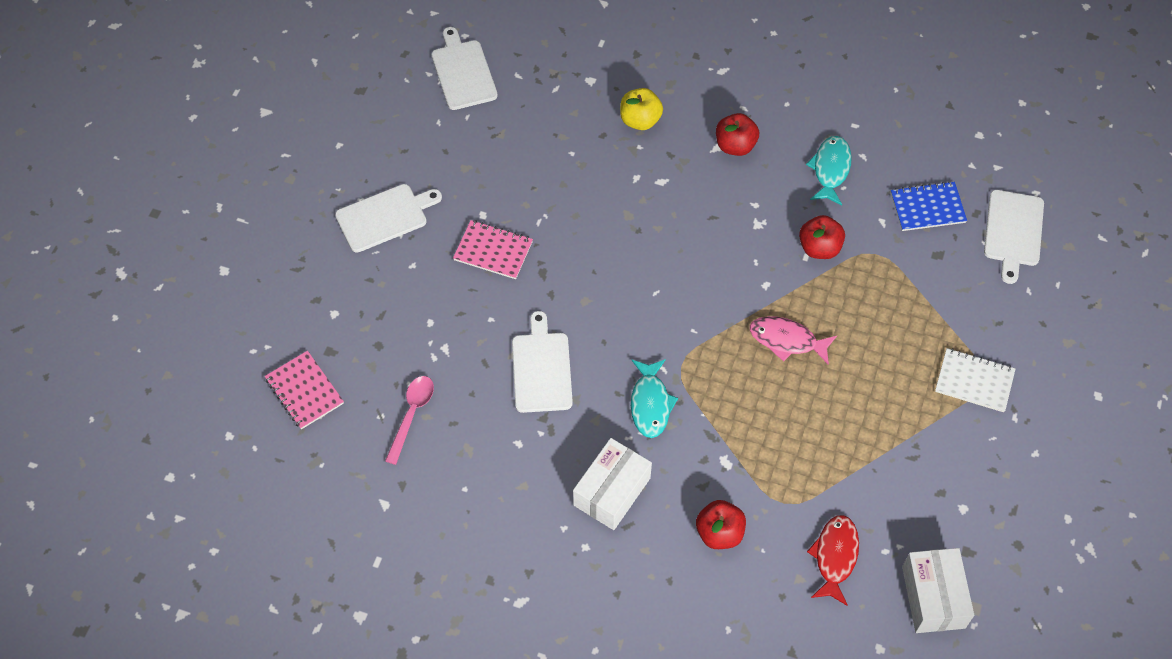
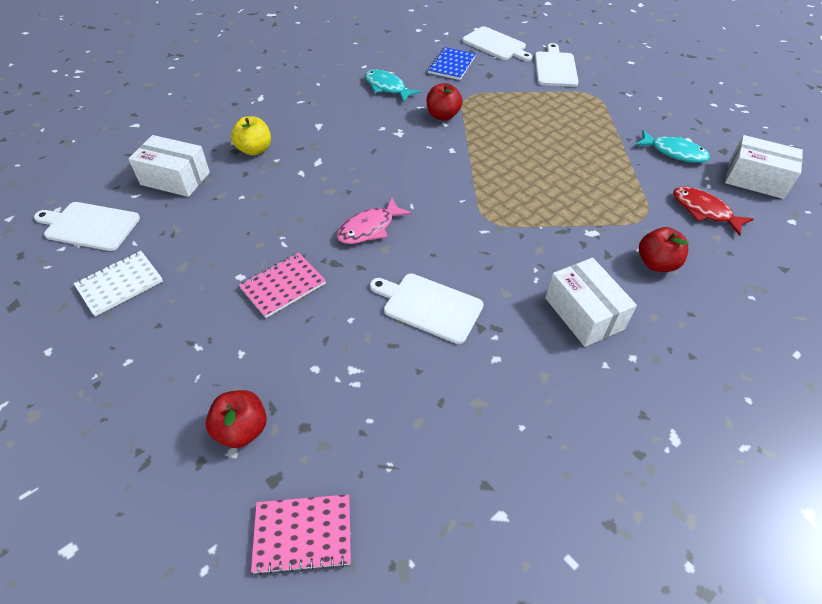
camera: 60 degrees left, 10 degrees down
(385, 217) = (167, 351): white cutting board -> white cutting board (555, 68)
(412, 415) = (407, 435): pink spoon -> none
(558, 88) = (175, 178): none -> white box
(650, 404) = (512, 252): turquoise fish -> turquoise fish (674, 152)
(735, 145) = (326, 117): red apple -> red apple (242, 429)
(787, 340) = (506, 159): pink fish -> pink fish (369, 228)
(974, 381) = (593, 98): white notebook -> white notebook (120, 284)

